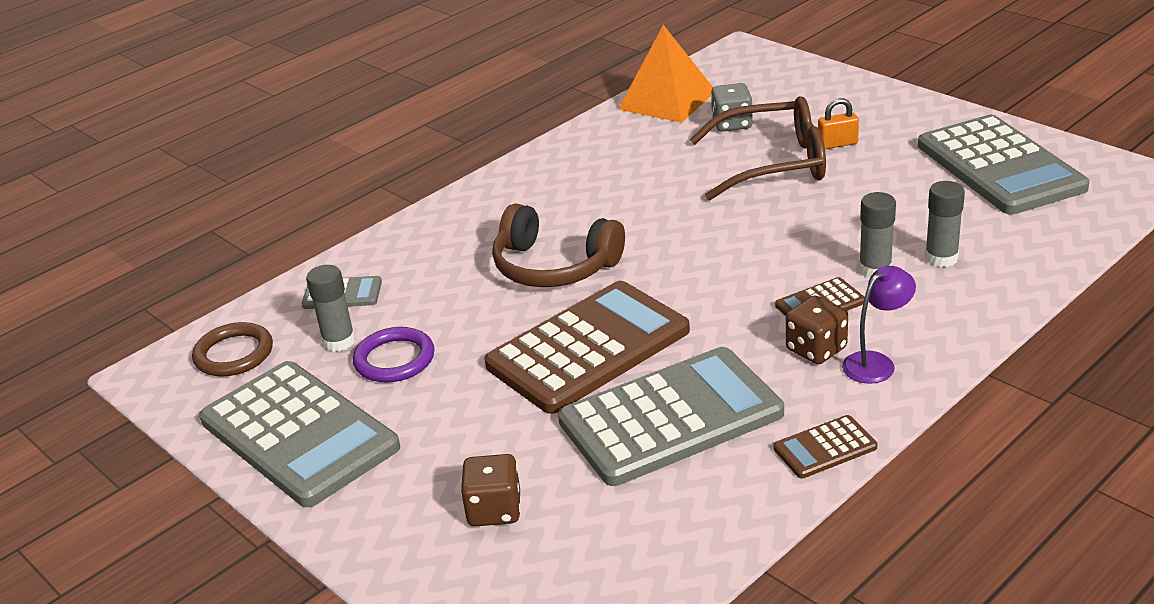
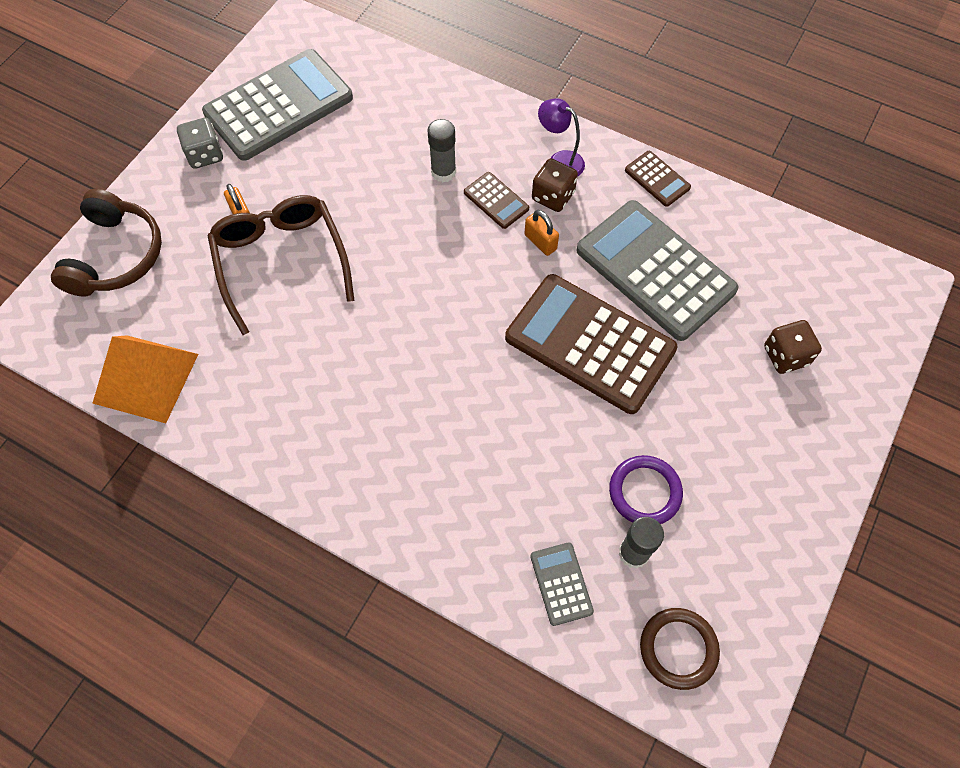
camera: 110 degrees left, 30 degrees up
(299, 434) = (760, 531): grey calculator -> none
(554, 266) = (479, 402): brown headphones -> brown headphones (115, 256)
(732, 124) = (202, 308): grey dice -> grey dice (205, 155)
(746, 330) = (540, 242): none -> orange padlock
(941, 258) = (421, 134): grey glue stick -> none

